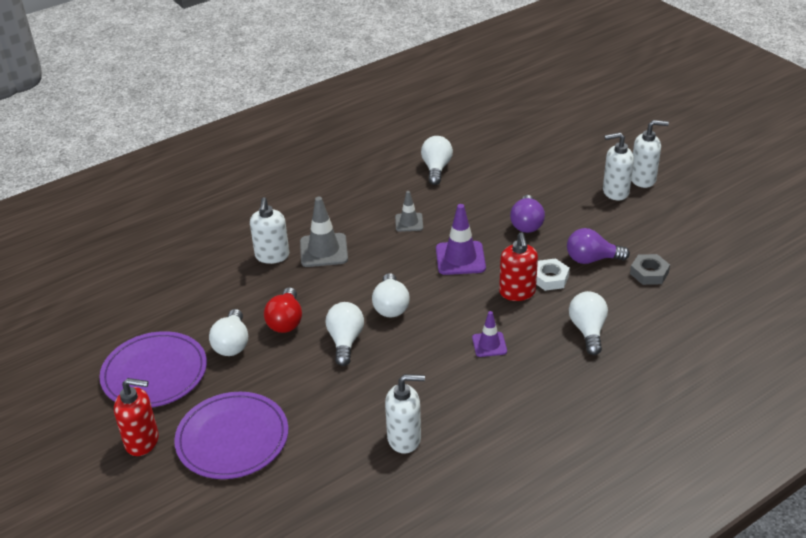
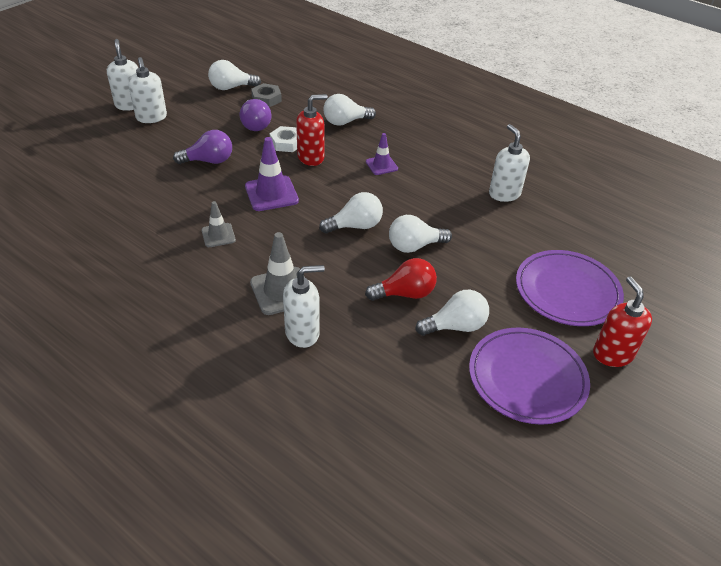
camera: 110 degrees left, 5 degrees up
(436, 169) = (110, 230): white light bulb -> white light bulb (231, 87)

